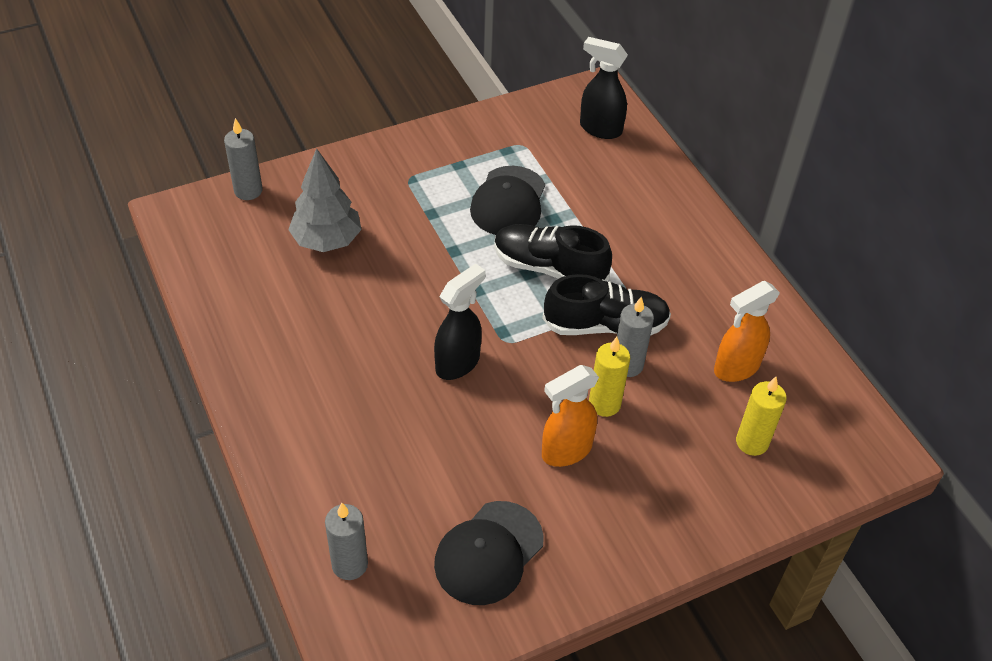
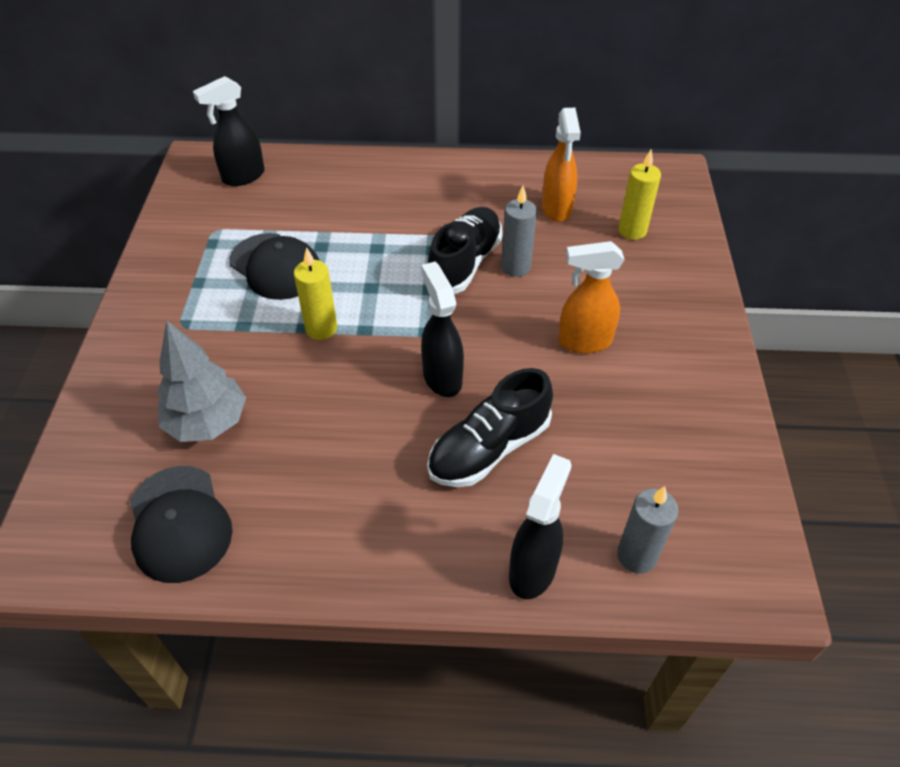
camera: 60 degrees left, 0 degrees up
(248, 190) = (71, 469): grey candle -> none
(301, 496) = (533, 570): none -> black spray bottle
(488, 553) = (668, 438): black cap -> black cap (179, 523)
(549, 268) = (376, 271): black shoe -> black shoe (489, 448)
(566, 451) = (584, 342): orange spray bottle -> orange spray bottle turned 90 degrees clockwise
(604, 404) = (548, 297): yellow candle -> yellow candle (321, 328)

